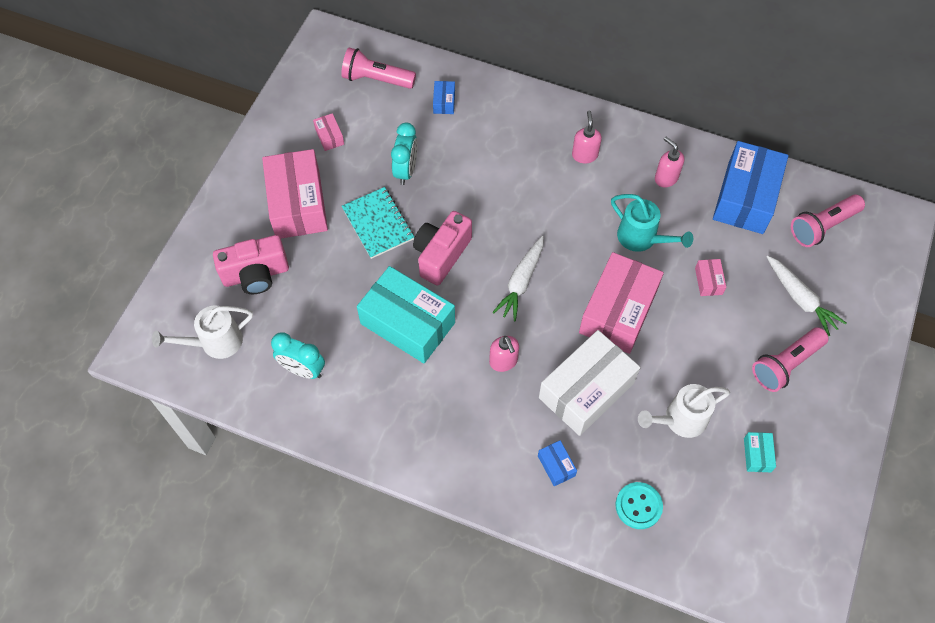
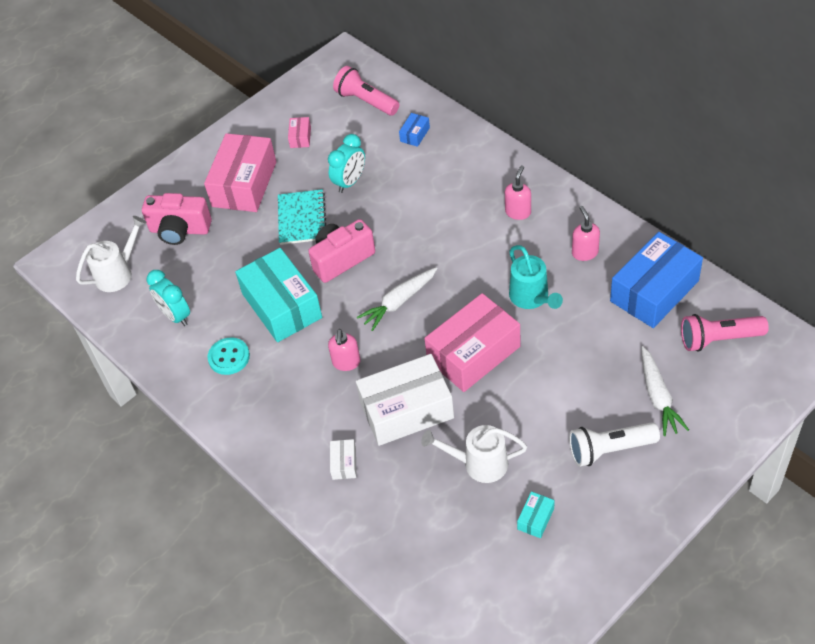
camera: 30 degrees right, 10 degrees down
(214, 343) = (118, 273): white watering can -> white watering can turned 135 degrees clockwise
(556, 466) = (344, 463): blue box -> white box
(638, 506) = (398, 523): turquoise button -> turquoise button (229, 357)
(708, 281) = (575, 353): pink box -> none
(785, 364) = (609, 449): pink flashlight -> white flashlight

